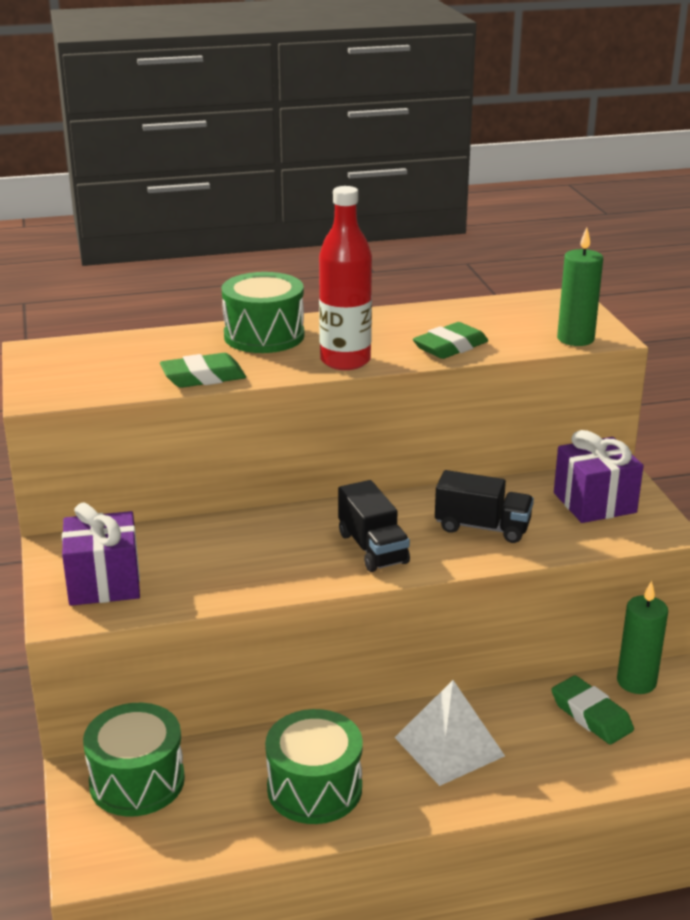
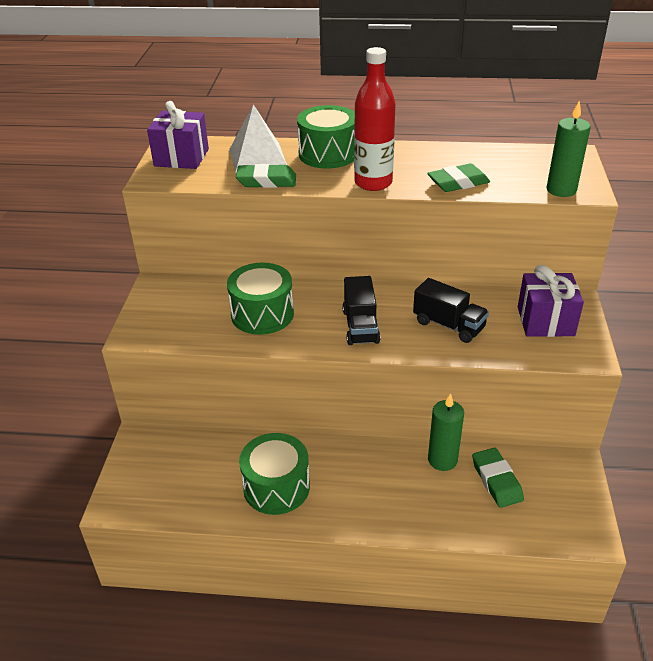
camera: 20 degrees right, 10 degrees up
(104, 583) = (170, 316): purple gift -> purple gift (181, 157)
(137, 781) = (168, 452): green drum -> green drum (262, 314)
(449, 746) = (382, 479): white pyramid -> white pyramid (257, 157)
(636, 682) = (544, 462): green candle -> green candle (442, 460)

